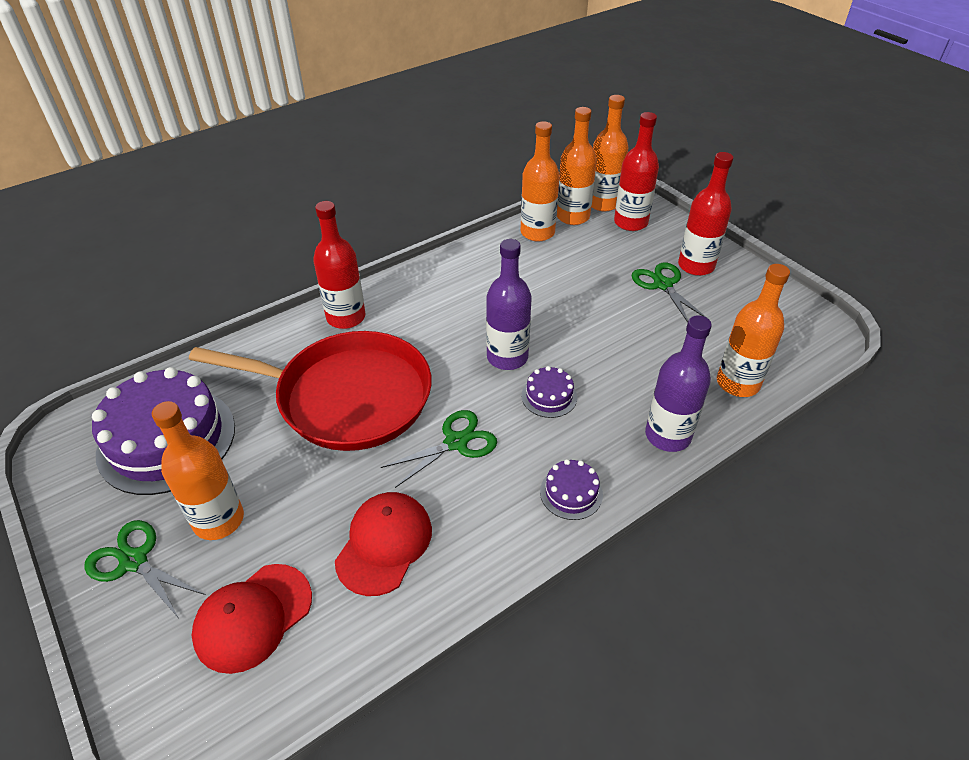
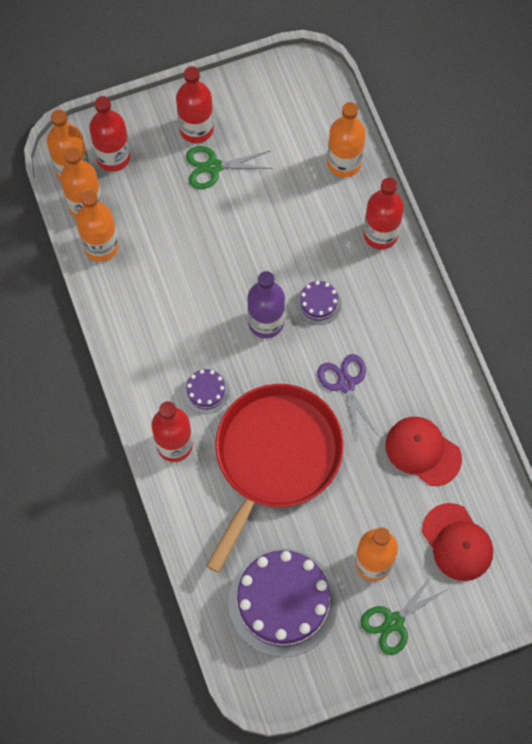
camera: 75 degrees left, 25 degrees up
(456, 442) = (346, 383): green scissors -> purple scissors
(571, 493) = (413, 318): purple cake -> purple cake (206, 391)
(668, 435) = (380, 234): purple bottle -> red bottle

